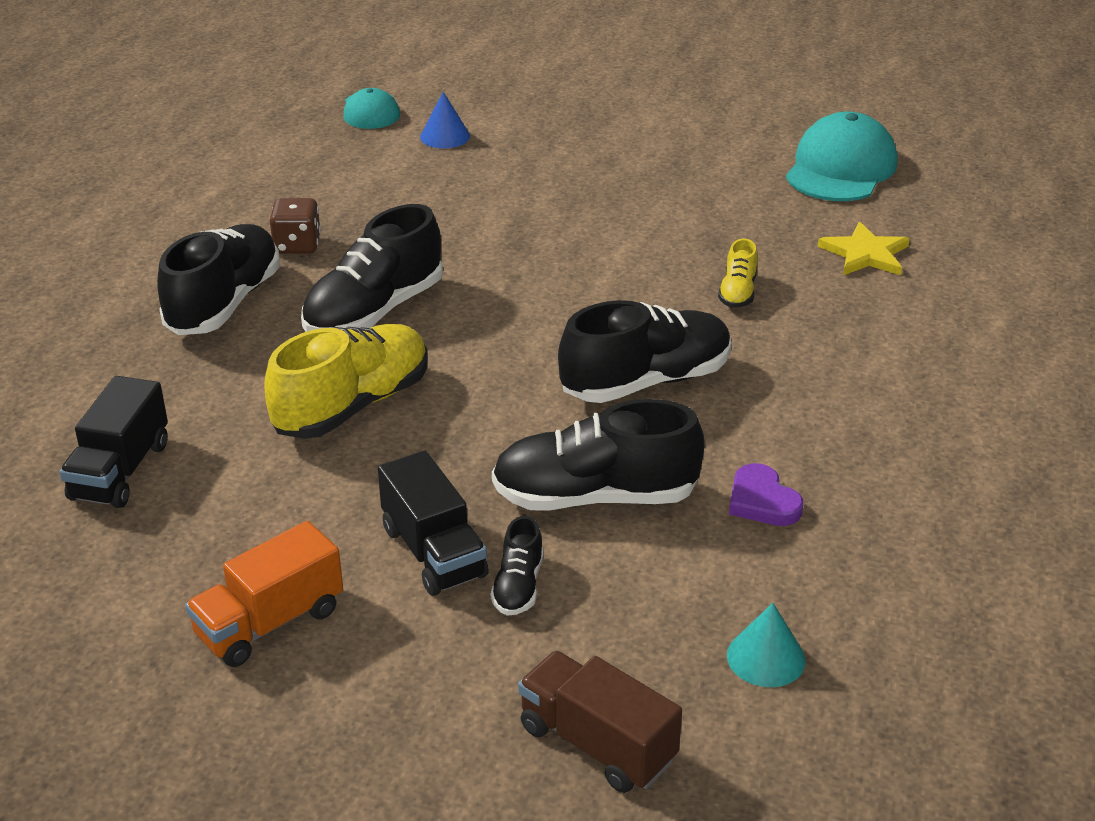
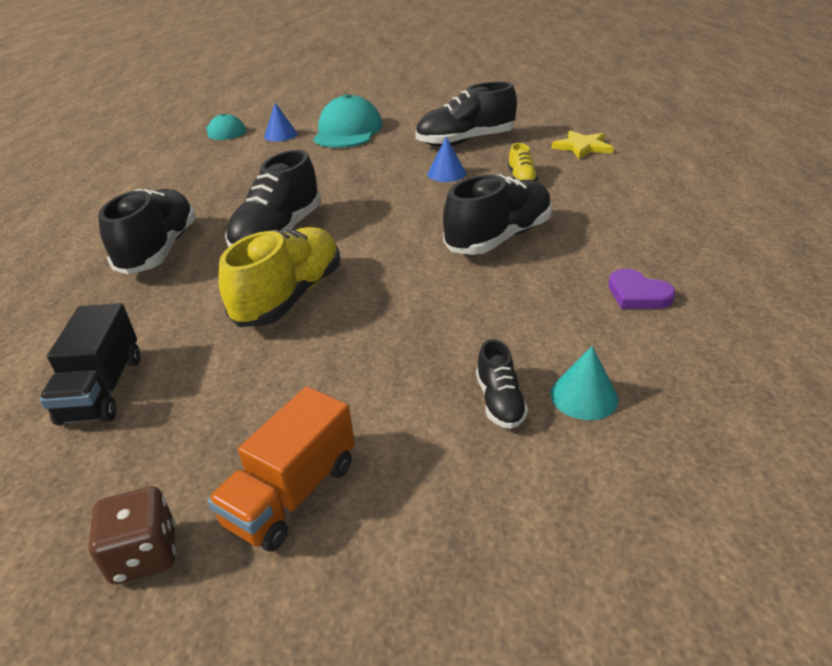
camera: 15 degrees left, 0 degrees up
(297, 245) = (203, 206): brown dice -> brown dice (145, 554)
(433, 552) = (412, 391): black truck -> none
(595, 497) = (515, 319): black shoe -> black shoe (465, 141)
(597, 744) = (664, 529): brown truck -> none
(640, 260) = (446, 173): none -> blue cone
(766, 657) = (737, 409): turquoise cone -> turquoise cone (584, 396)
(841, 168) = (534, 112): turquoise cap -> turquoise cap (348, 131)

